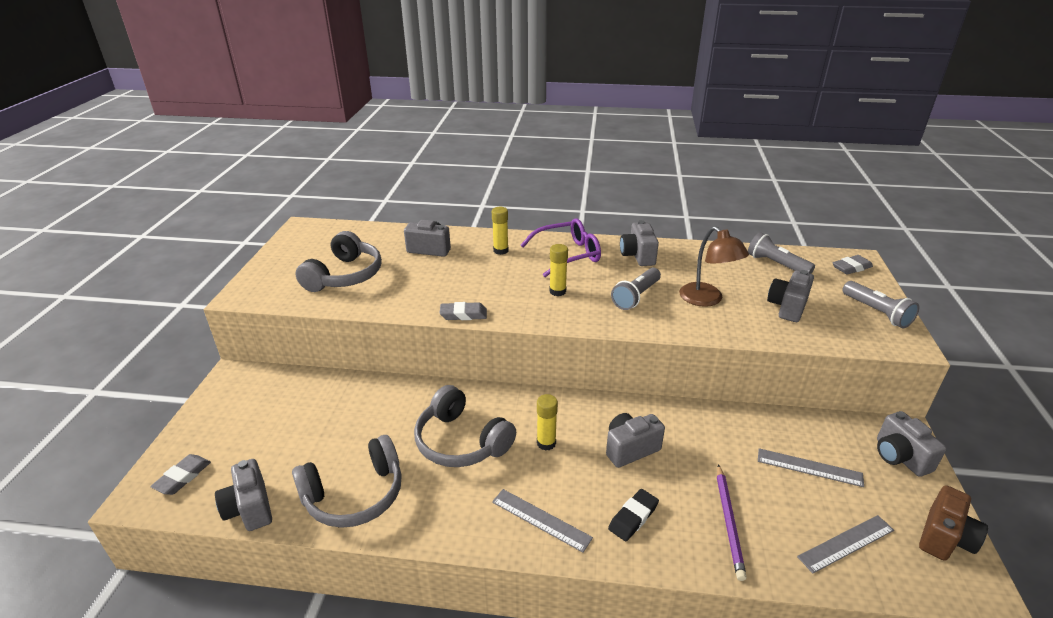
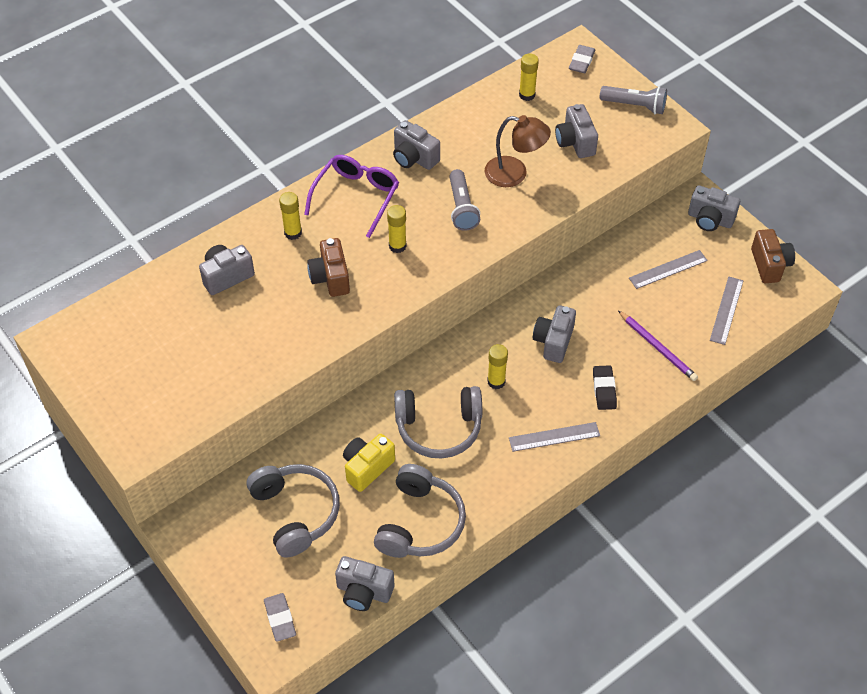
camera: 45 degrees left, 20 degrees up
(345, 275) = (195, 362): grey headphones -> grey headphones (295, 513)
(378, 428) = (367, 468): none -> yellow camera
(463, 314) = (355, 325): grey eraser -> none
(487, 283) = (330, 278): none -> brown camera
(776, 264) = (527, 95): grey flashlight -> yellow glue stick

